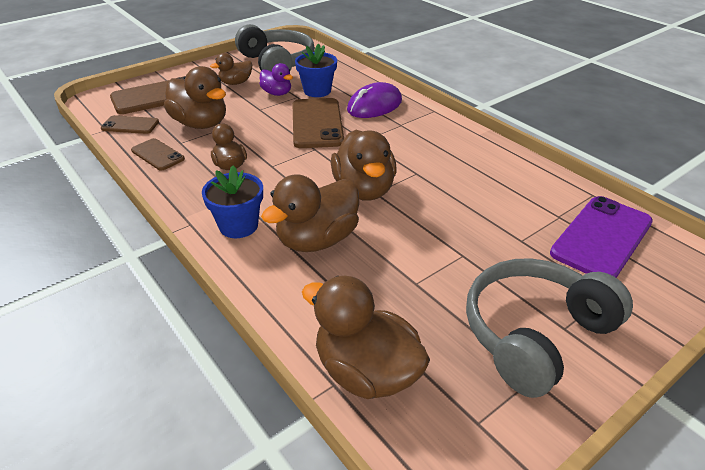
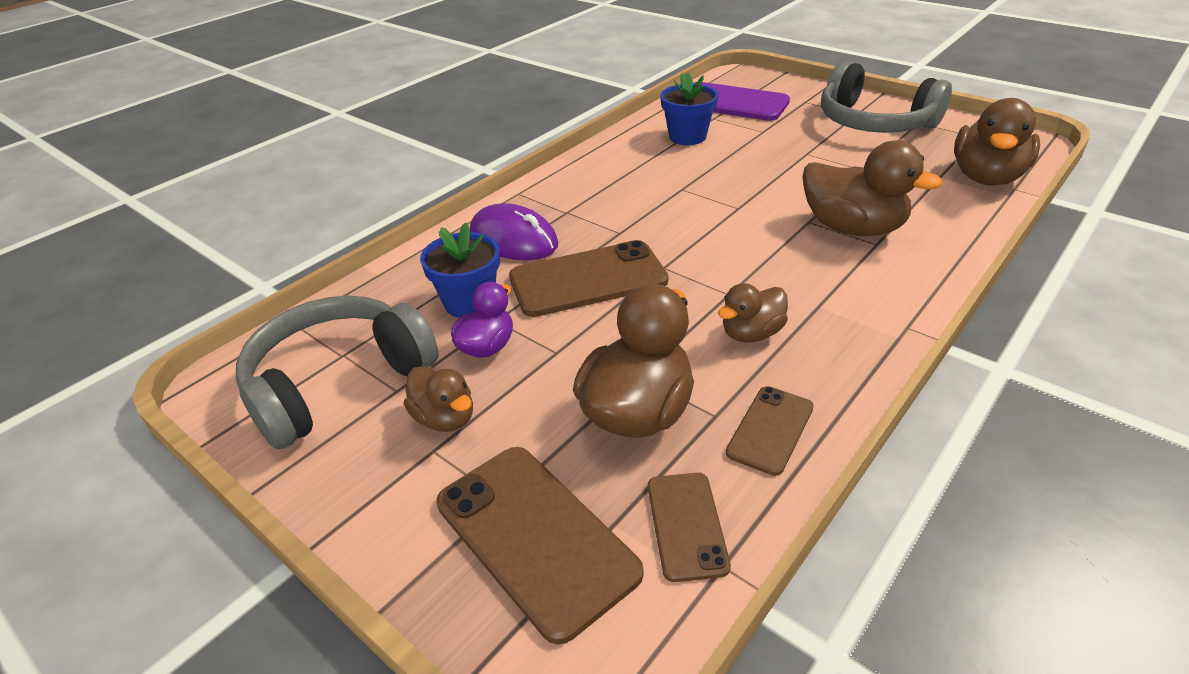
camera: 100 degrees left, 0 degrees up
(238, 226) = (876, 286): blue flower pot -> blue flower pot (687, 137)
(364, 190) = (738, 215): brown duck -> none

